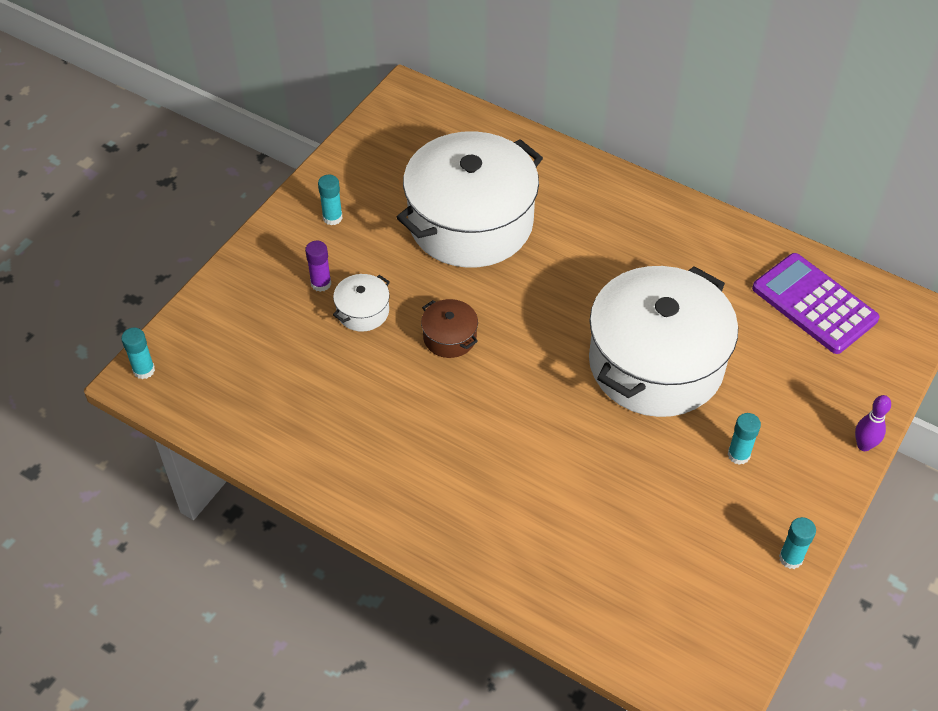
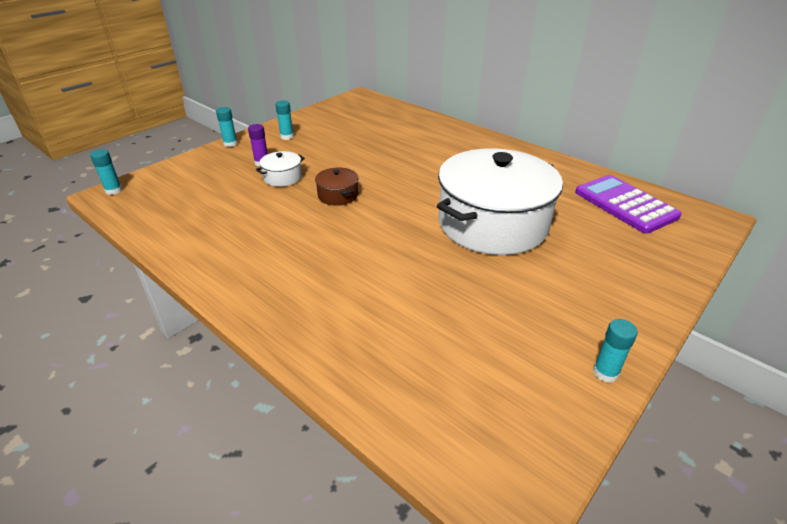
camera: 10 degrees right, 15 degrees down
(470, 222) = (376, 145): white pot -> none
(738, 455) = (557, 287): turquoise glue stick -> turquoise glue stick (230, 144)
(864, 445) = (675, 293): purple bowling pin -> none

